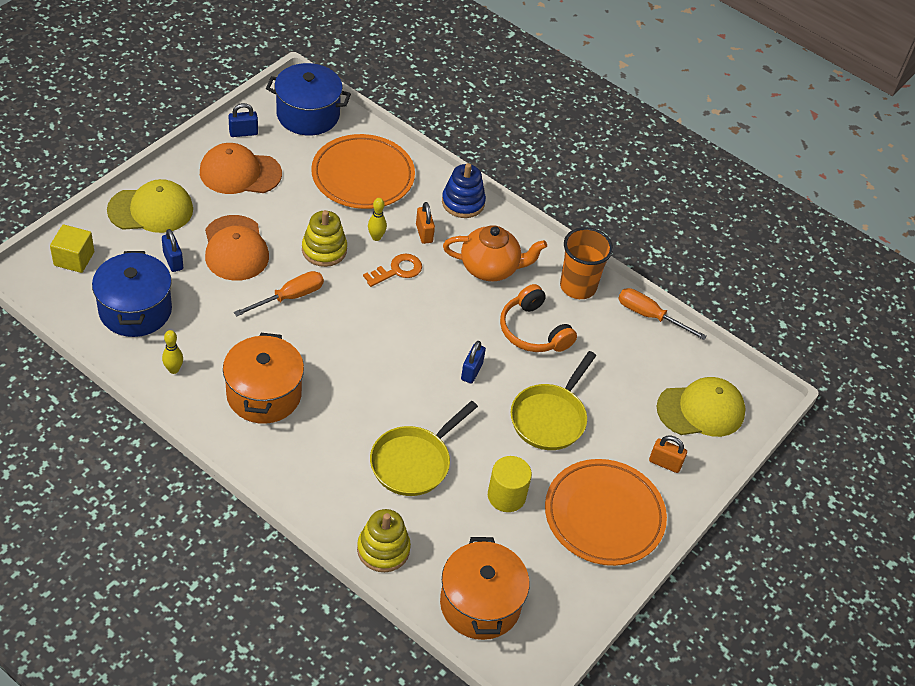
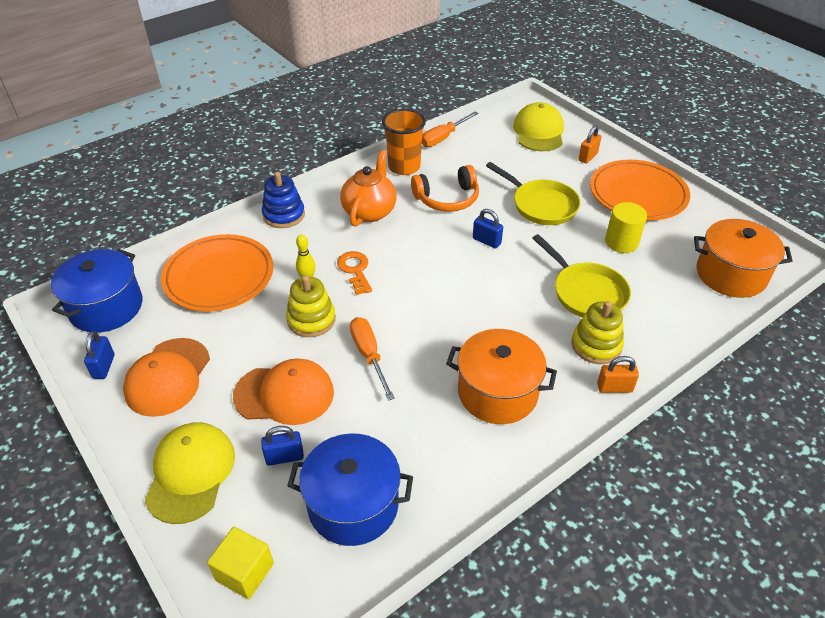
camera: 70 degrees left, 5 degrees down
(173, 369) = (453, 472): yellow bowling pin -> none
(383, 549) = (683, 326): yellow stacking toy -> yellow stacking toy (596, 345)
(424, 233) = (313, 245): orange padlock -> orange padlock (614, 388)

